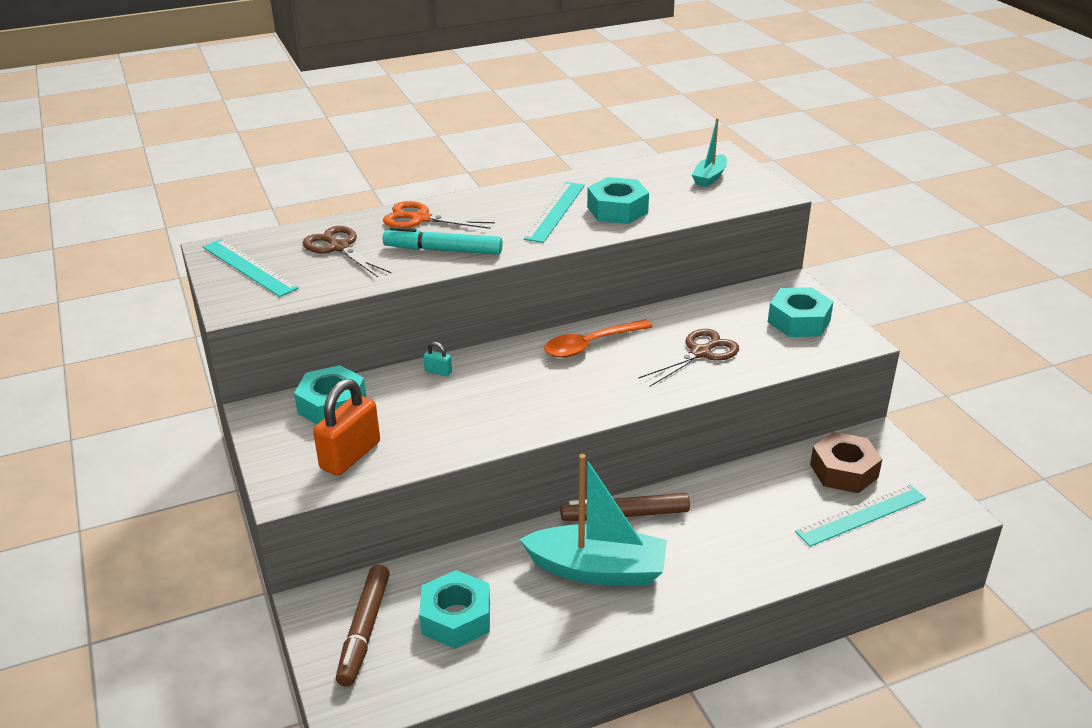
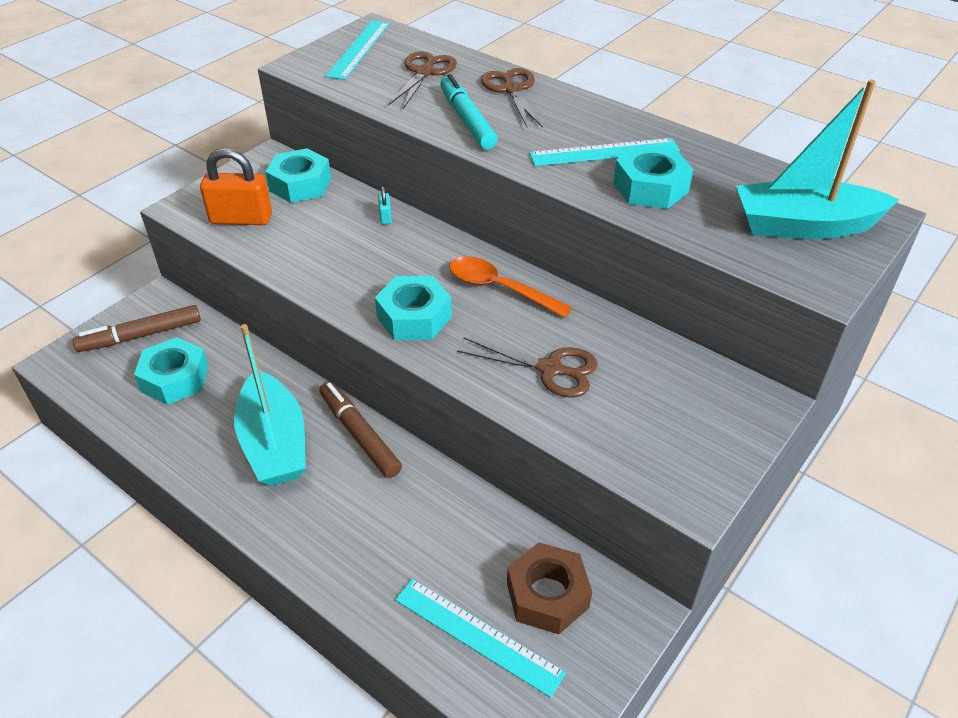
camera: 60 degrees right, 10 degrees up
(420, 219) = (512, 90): orange scissors -> brown scissors
(709, 177) = (804, 226): turquoise boat -> turquoise boat, size x1.92
(799, 321) = (687, 431): turquoise nut -> turquoise nut (414, 317)

